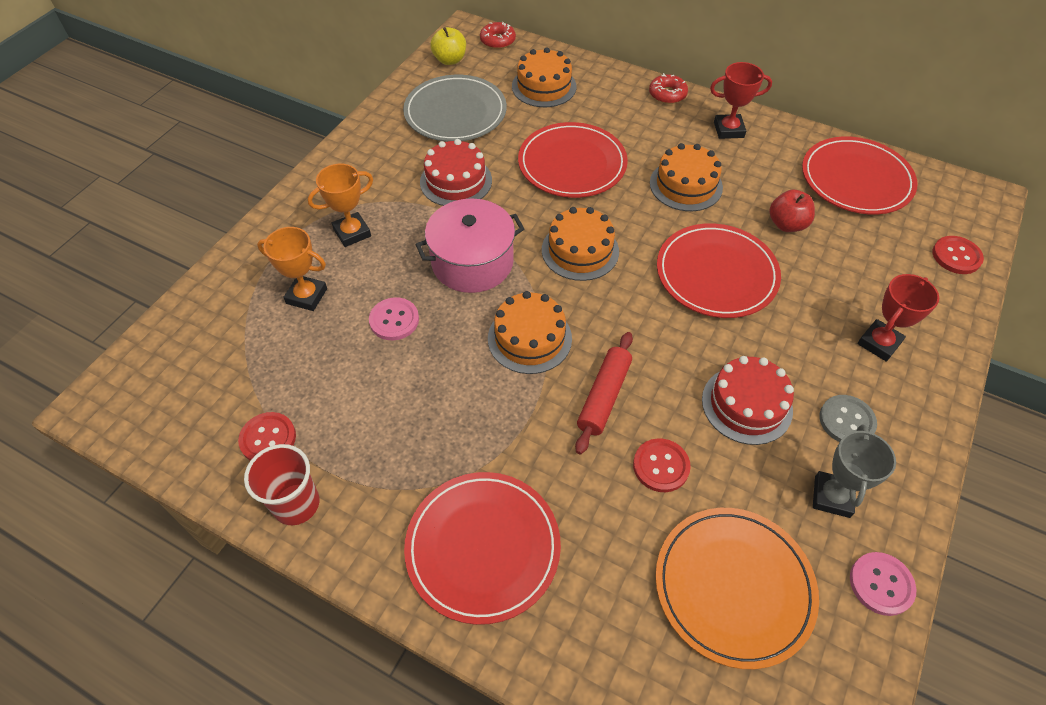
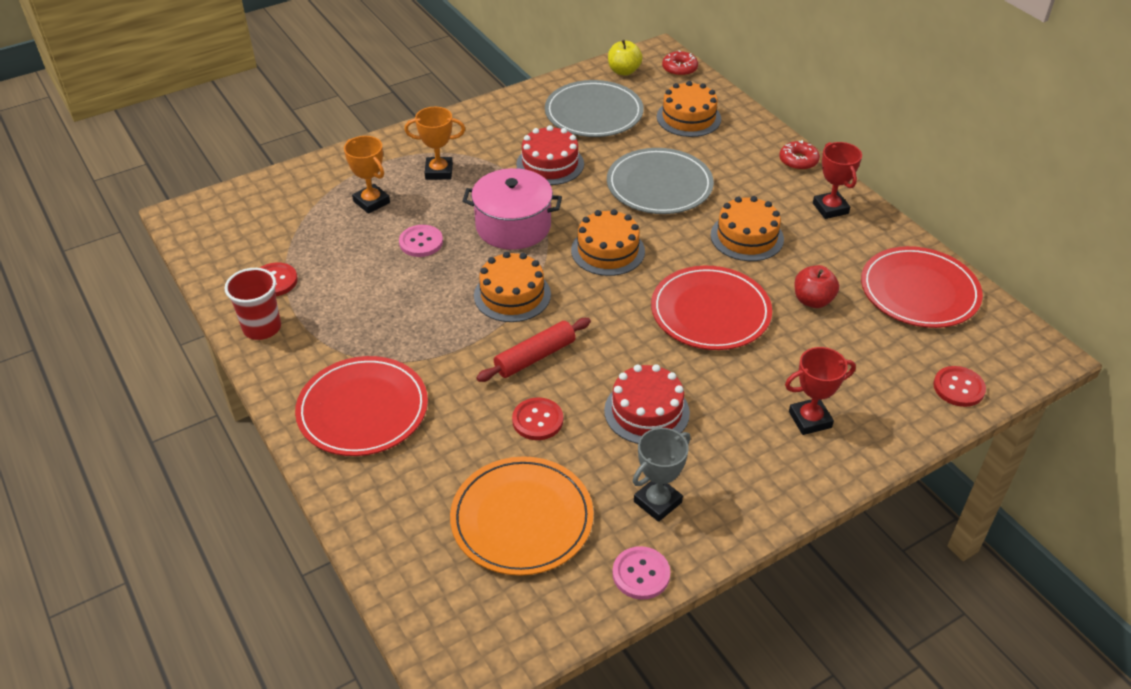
camera: 30 degrees right, 10 degrees down
(572, 164) = (659, 185): red plate -> grey plate
(728, 130) = (830, 208): red trophy -> red trophy turned 45 degrees clockwise
(846, 421) = (722, 459): grey button -> none

